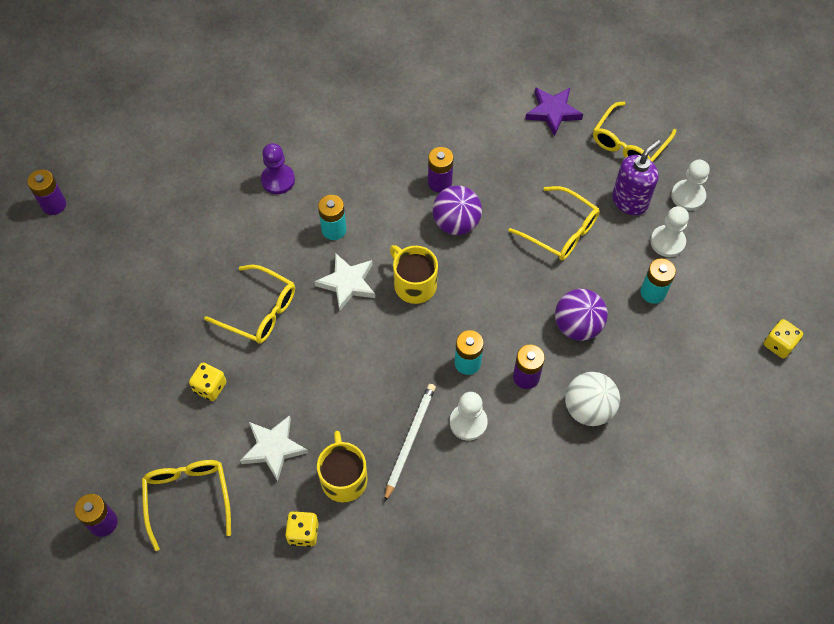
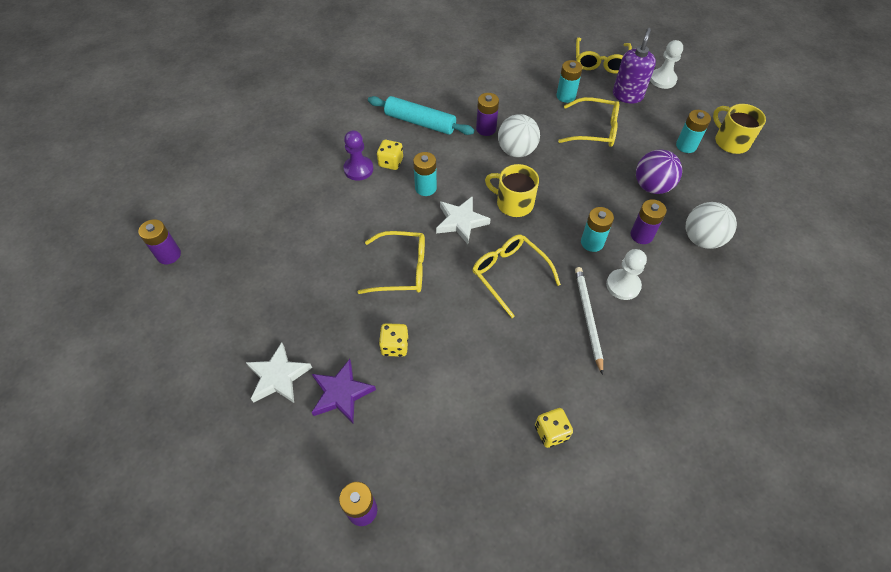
camera: 25 degrees left, 5 degrees down
(188, 498) = (430, 450): yellow glasses -> yellow glasses (510, 275)
(273, 448) = (480, 372): white star -> white star (278, 377)
(344, 478) = (555, 371): yellow mug -> yellow mug (730, 141)
(373, 147) = (420, 122): none -> turquoise rolling pin
(456, 223) = (516, 151): purple ball -> white ball
(553, 112) = (535, 59): purple star -> purple star (341, 393)
(556, 174) = (566, 96): none -> turquoise battery
(667, 242) = (671, 111): white pawn -> none
(779, 344) = (791, 147): yellow dice -> yellow dice (391, 162)

